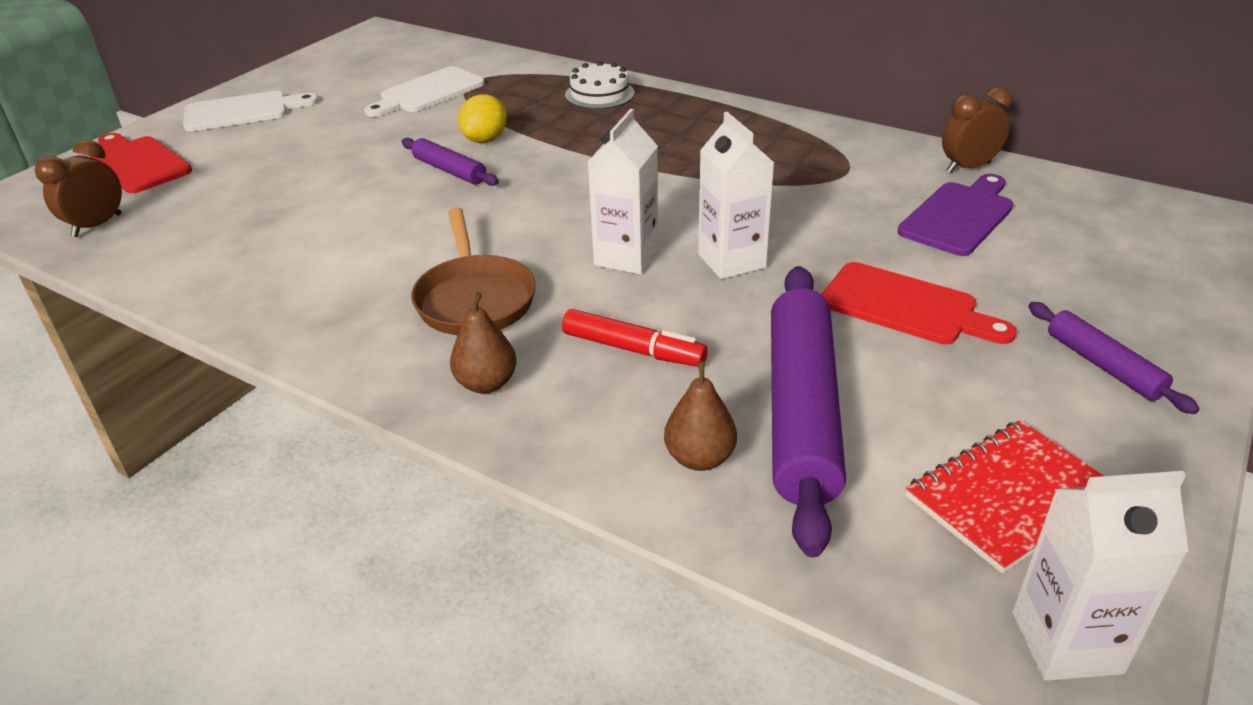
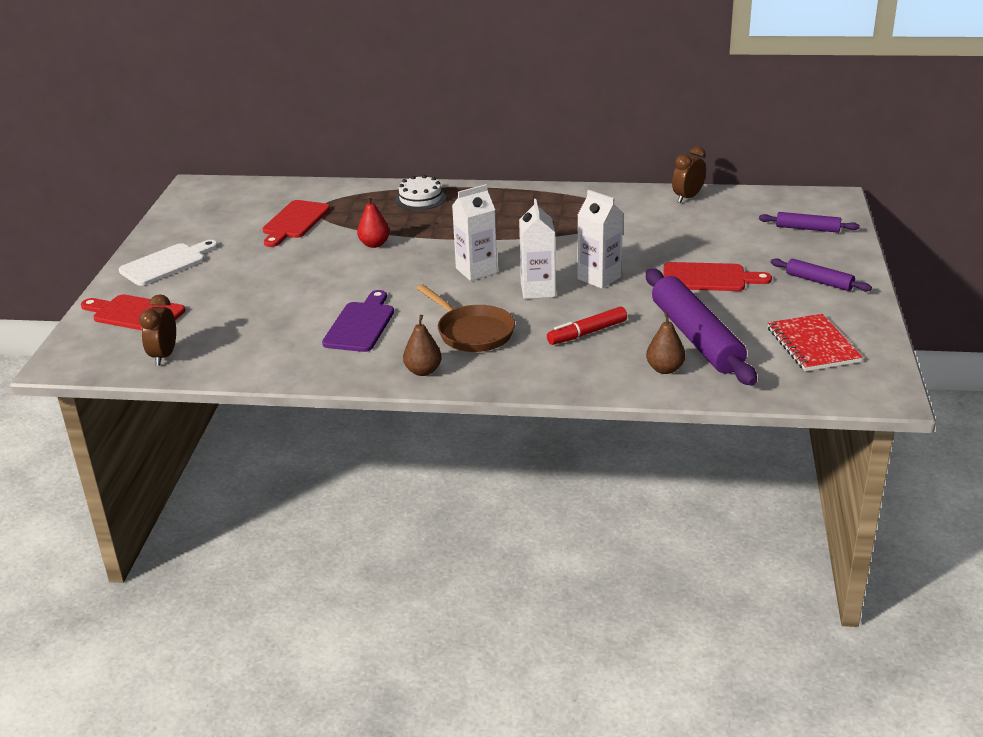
camera: 25 degrees left, 5 degrees down
(428, 92) = (294, 222): white cutting board -> red cutting board
(449, 170) = (372, 268): purple rolling pin -> purple rolling pin (807, 229)
(485, 140) = (374, 244): yellow lemon -> red pear
(486, 384) = (525, 368): brown pear -> brown pear (423, 371)
(633, 349) = (587, 333): red marker -> red marker turned 150 degrees clockwise
(959, 216) = (702, 226): purple cutting board -> purple cutting board (361, 325)
(1010, 497) = (813, 345): red notebook -> red notebook turned 45 degrees counterclockwise
(1066, 642) = (867, 388): white carton -> white carton (476, 270)

